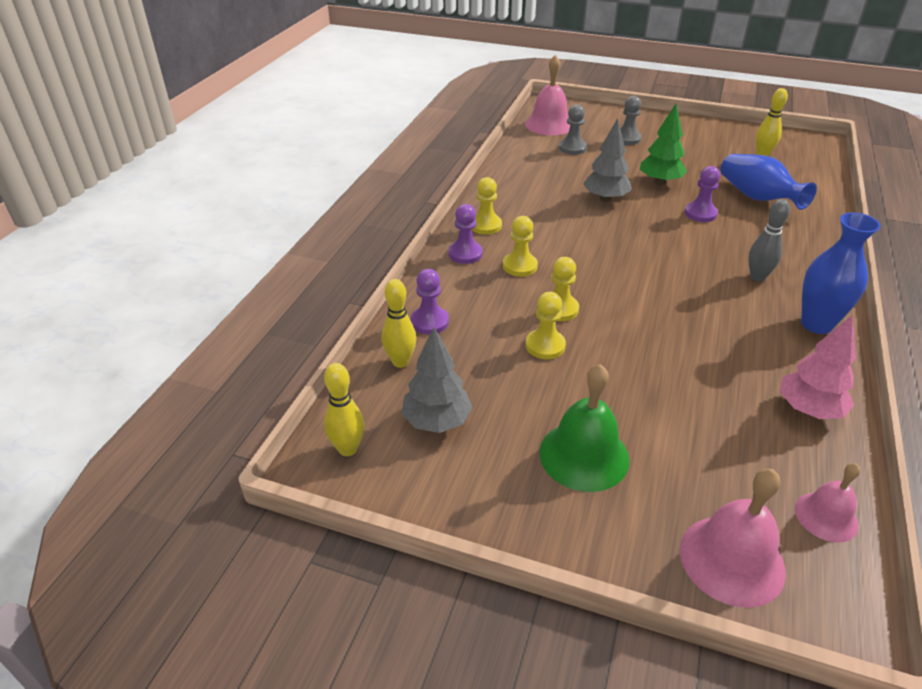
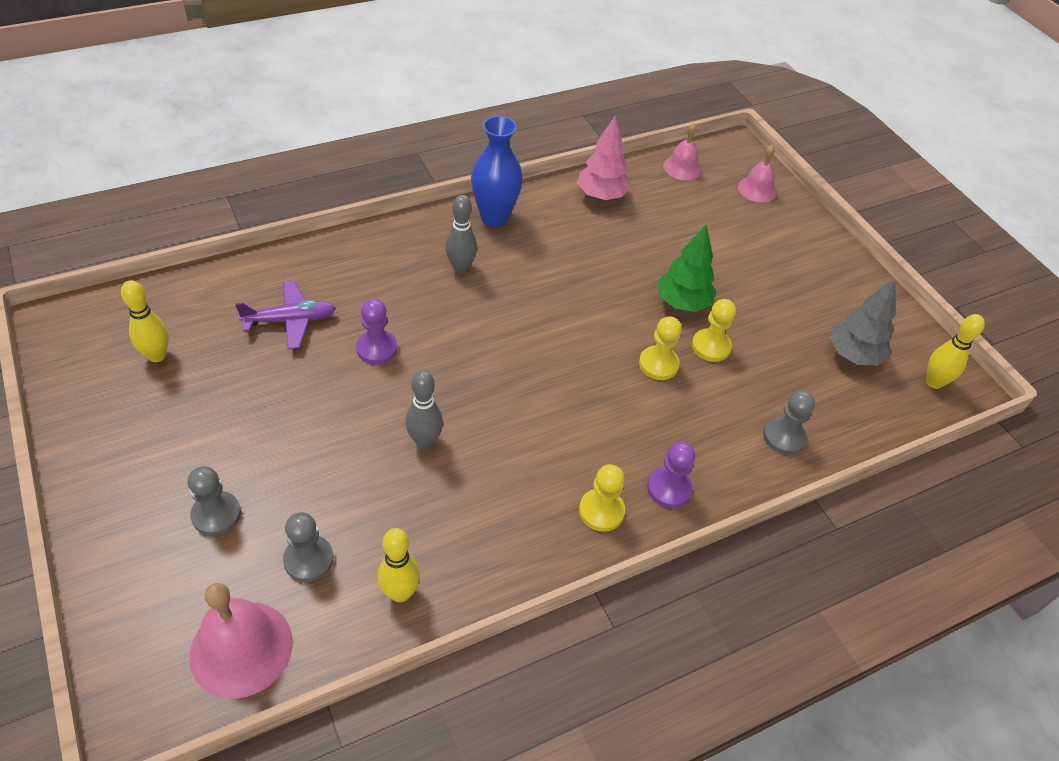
camera: 140 degrees left, 10 degrees up
(400, 362) = (842, 419): yellow bowling pin -> yellow bowling pin (400, 593)
(429, 322) = (784, 437): purple pawn -> grey pawn
(520, 266) = (635, 431): yellow pawn -> none
(584, 455) = (774, 271): green bell -> none
(605, 199) = (424, 441): grey tree -> grey bowling pin
(660, 182) = (329, 414): green tree -> green tree (682, 303)
(732, 560) = (757, 189): pink bell -> pink bell, size x0.61
(757, 197) = (290, 320): blue vase -> purple plane

